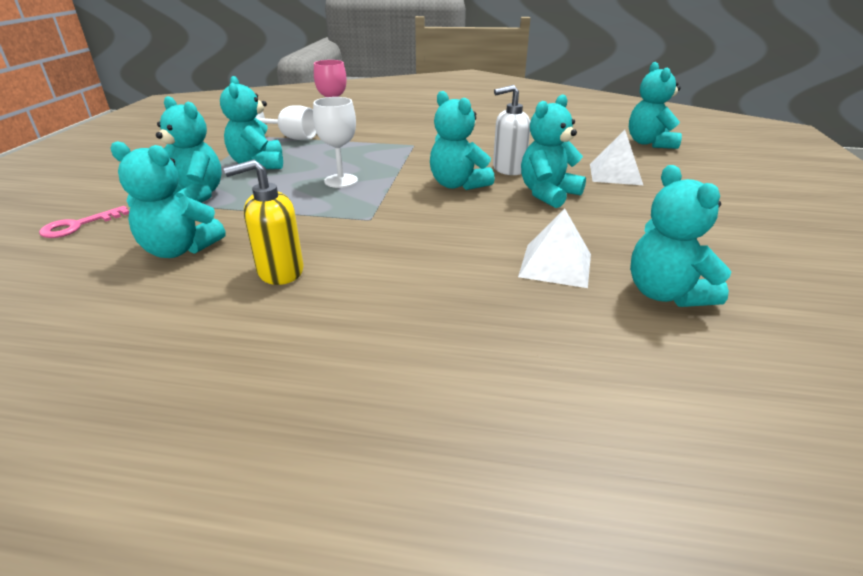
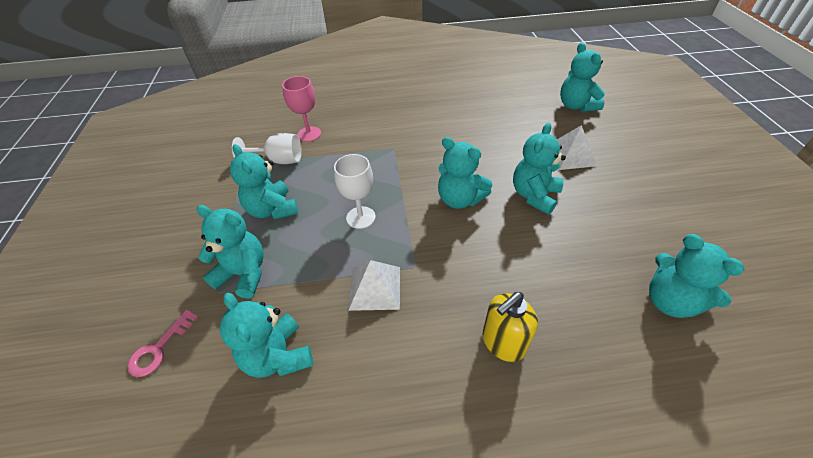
camera: 15 degrees left, 15 degrees up
(180, 250) = (278, 356): turquoise teddy bear -> turquoise teddy bear turned 60 degrees clockwise
(280, 271) = (382, 360): yellow soap dispenser -> yellow soap dispenser (503, 342)
(508, 169) = (488, 167): white soap dispenser -> none
(555, 265) = (583, 288): white pyramid -> white pyramid (375, 288)

